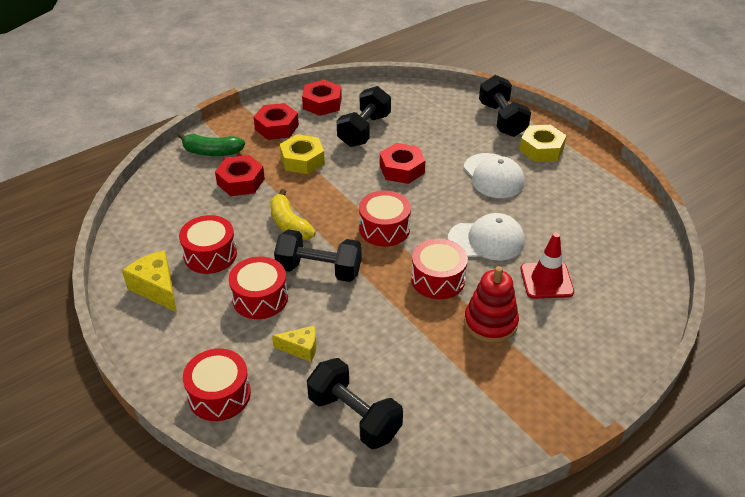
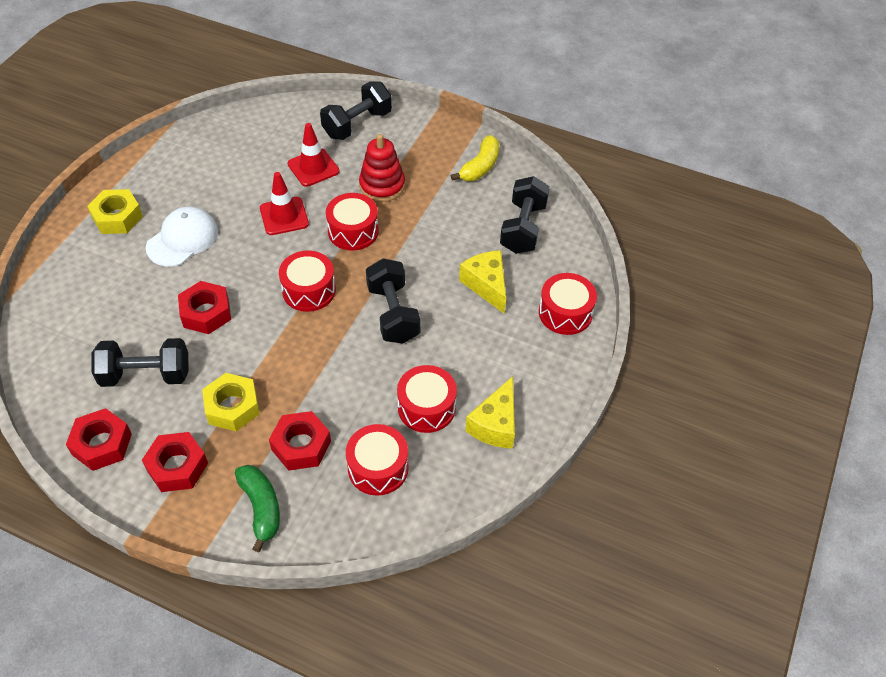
camera: 120 degrees left, 10 degrees up
(260, 298) = (453, 339): red drum -> red drum (378, 468)
(289, 224) = (345, 365): yellow banana -> yellow banana (480, 167)
(301, 348) = (486, 285): yellow cheese -> yellow cheese, size x1.57
(486, 240) = (284, 216): white cap -> red traffic cone
(502, 120) = (71, 262): black dumbbell -> black dumbbell (357, 124)

